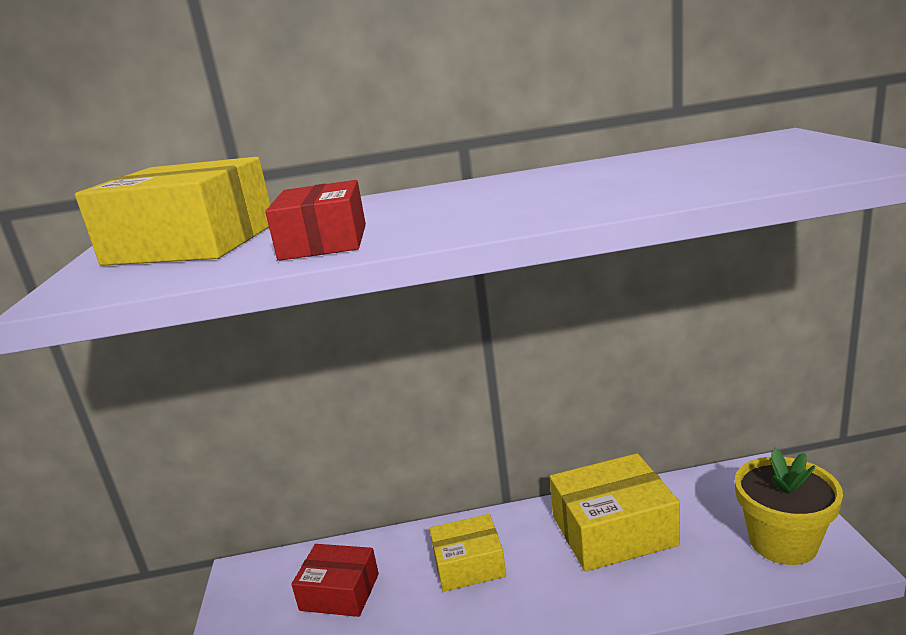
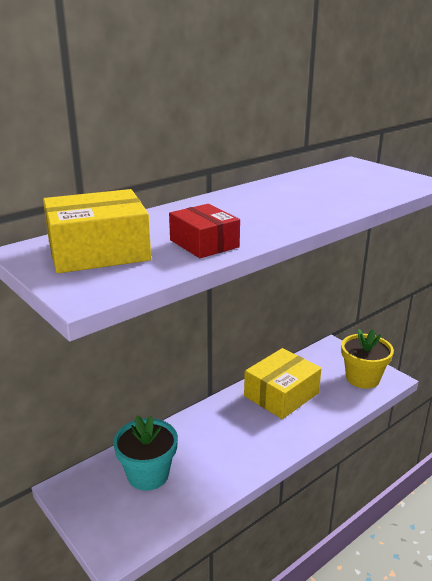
camera: 35 degrees left, 5 degrees up
(339, 592) = (148, 475): red box -> turquoise flower pot
(469, 564) = (216, 435): yellow box -> none

